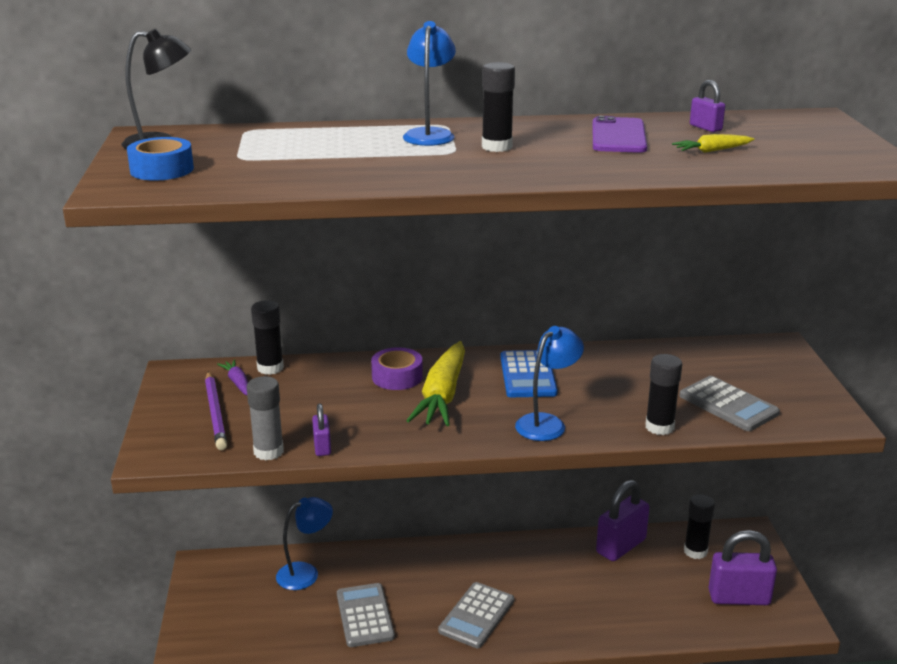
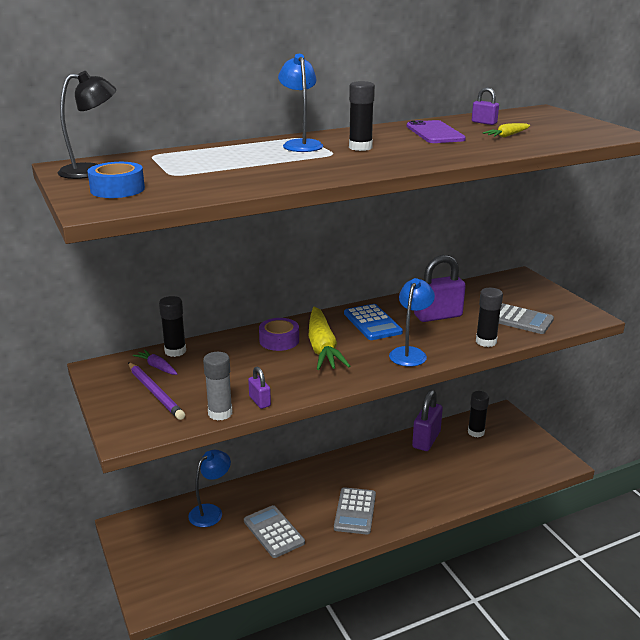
camera: 20 degrees left, 0 degrees up
(739, 598) = (519, 456): purple padlock -> purple padlock (438, 316)

